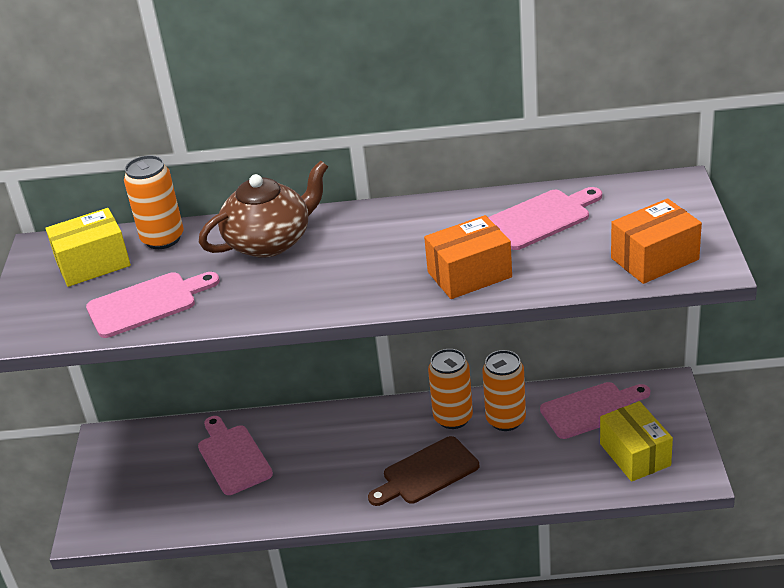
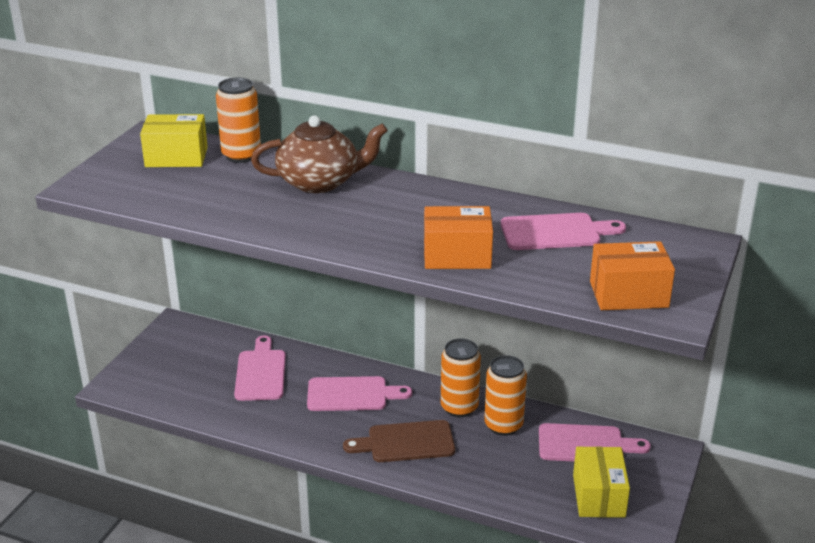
camera: 20 degrees right, 5 degrees down
(147, 303) = (190, 196): pink cutting board -> pink cutting board (352, 394)

